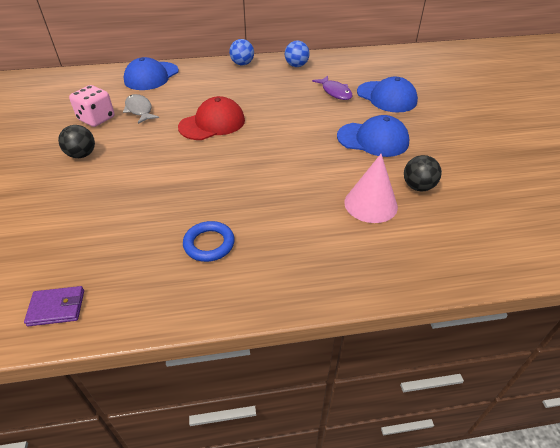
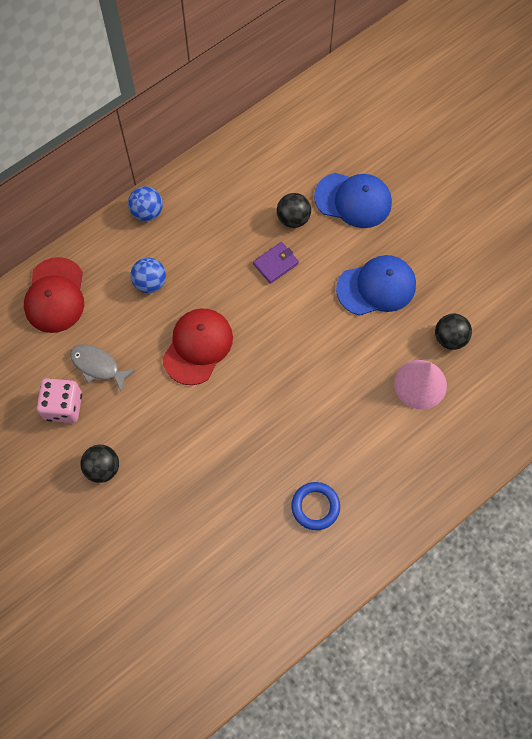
camera: 30 degrees left, 25 degrees up
(57, 308) = (247, 633): purple wallet -> purple wallet (275, 264)
(151, 76) = (55, 295): blue cap -> red cap
(296, 66) = (216, 183): blue ball -> blue ball (150, 283)
(335, 92) = (293, 218): purple fish -> black ball

